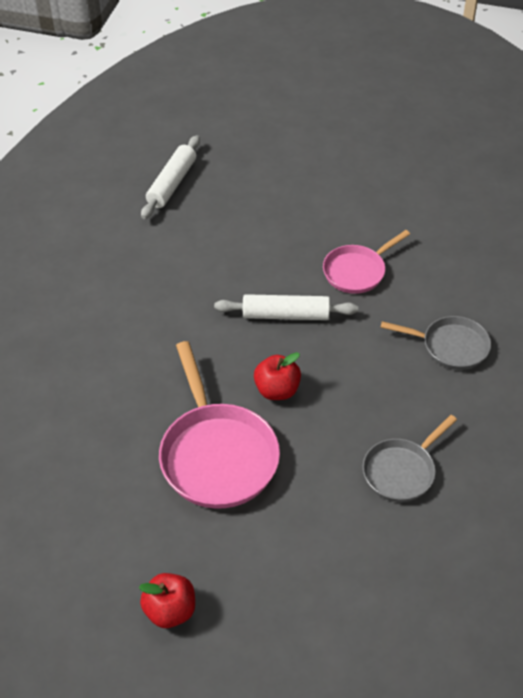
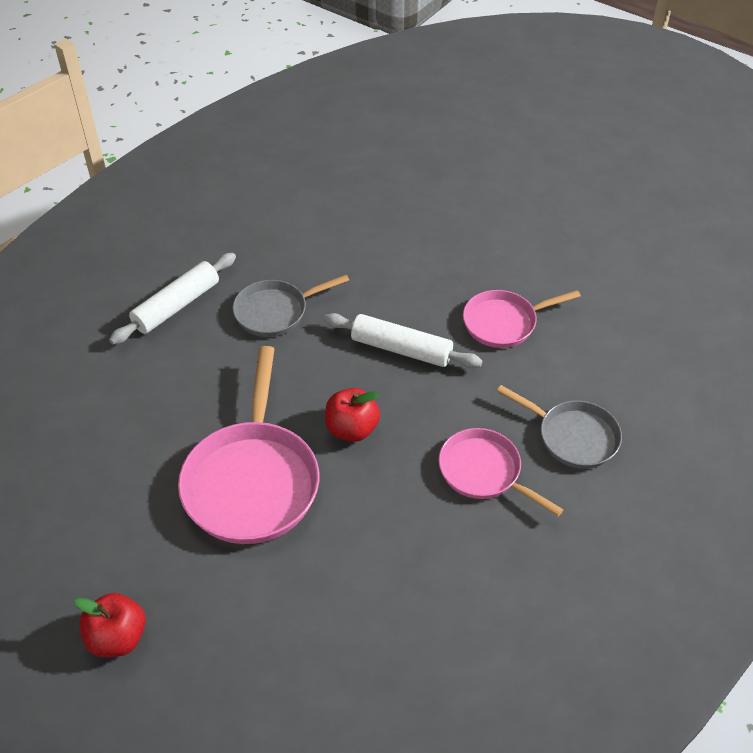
camera: 20 degrees right, 0 degrees up
(172, 183) = (348, 179): white rolling pin -> white rolling pin (177, 306)
(396, 393) = (484, 472): none -> pink pan
(401, 471) = (448, 563): grey pan -> grey pan (275, 312)

